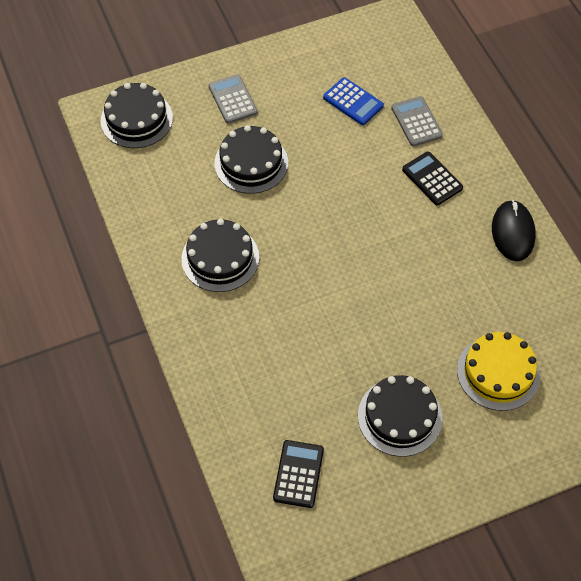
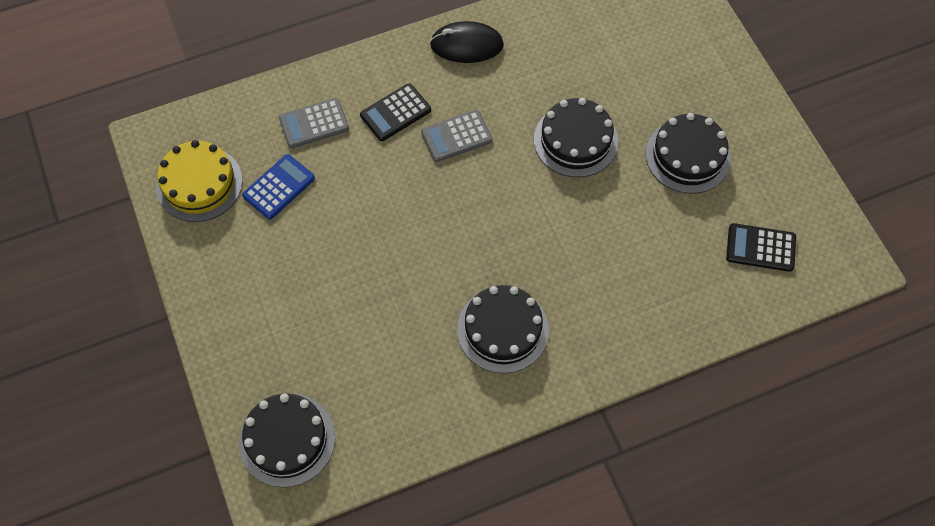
camera: 90 degrees left, 5 degrees up
(232, 99) = (263, 322): grey calculator -> grey calculator (456, 136)
(251, 163) = (365, 298): black cake -> black cake (575, 140)
(498, 372) = (632, 70): yellow cake -> yellow cake (199, 183)

